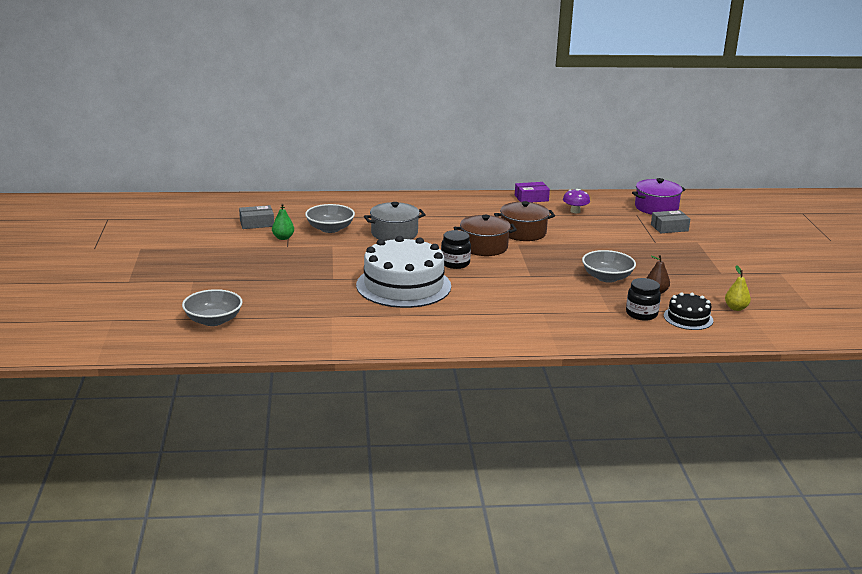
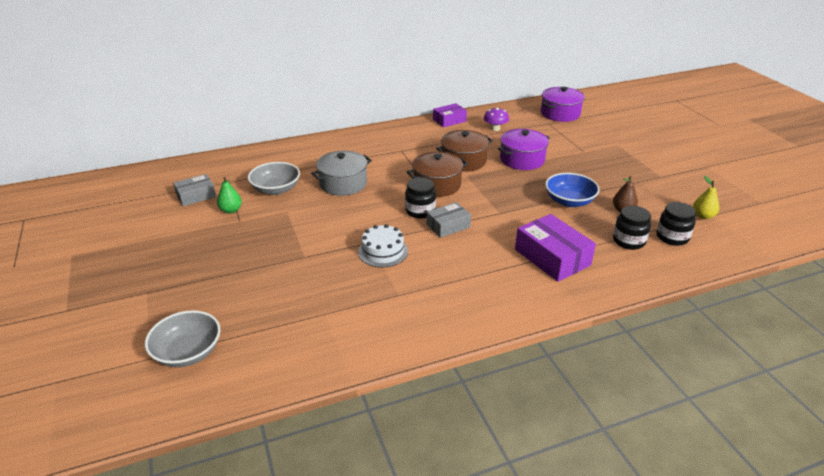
camera: 15 degrees left, 10 degrees up
(403, 285) = (383, 251): white cake -> white cake, size x0.49
(557, 313) = (552, 257): none -> purple box
(584, 240) = (522, 159): none -> purple pot
(607, 277) = (569, 201): grey bowl -> blue bowl
(669, 228) = (584, 133): grey box -> grey box (448, 226)
(688, 318) = (672, 237): black cake -> black jar

